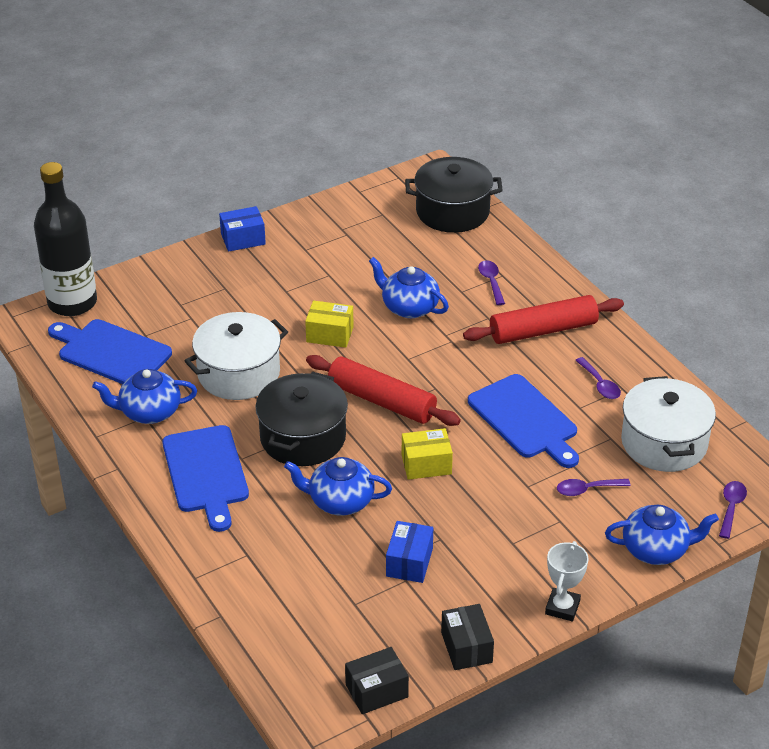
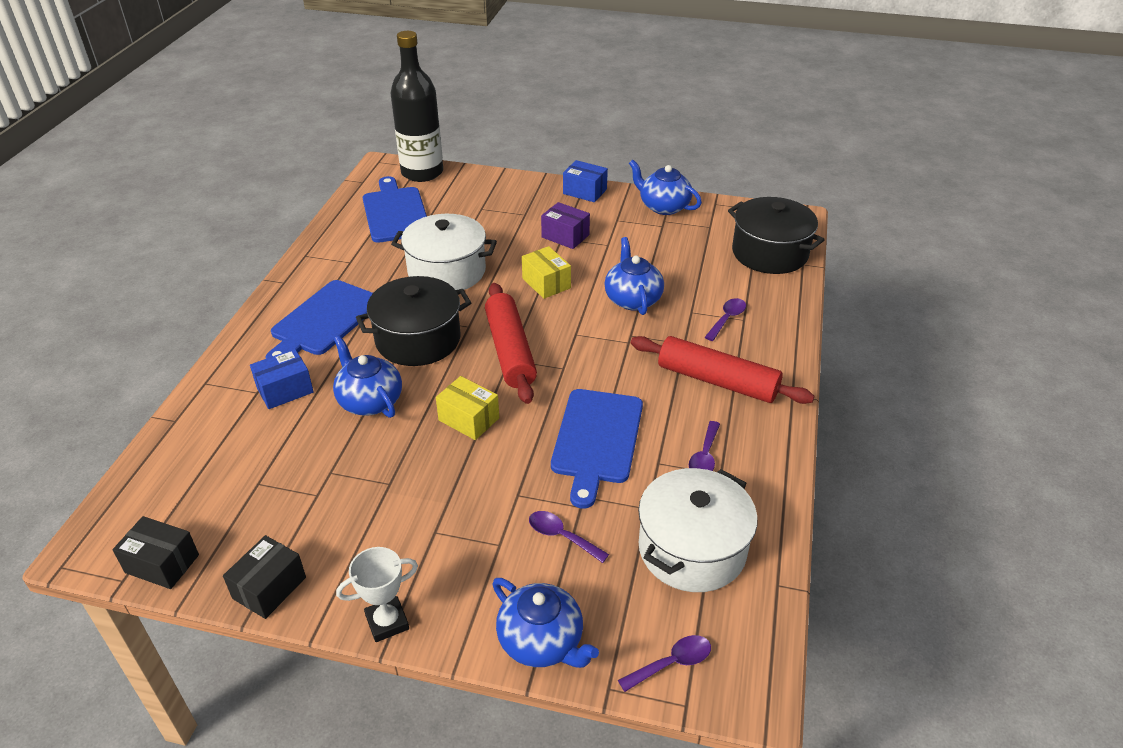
camera: 45 degrees right, 0 degrees up
(149, 412) = (357, 260): blue teapot -> blue teapot (663, 206)
(286, 287) = (565, 236): none -> purple box
(409, 562) = (341, 483): blue box -> blue box (285, 390)

